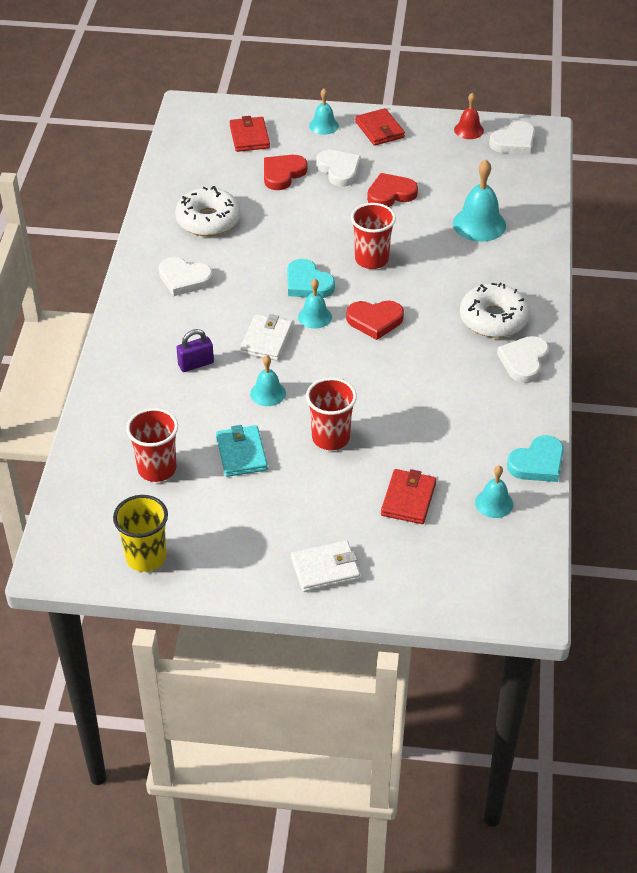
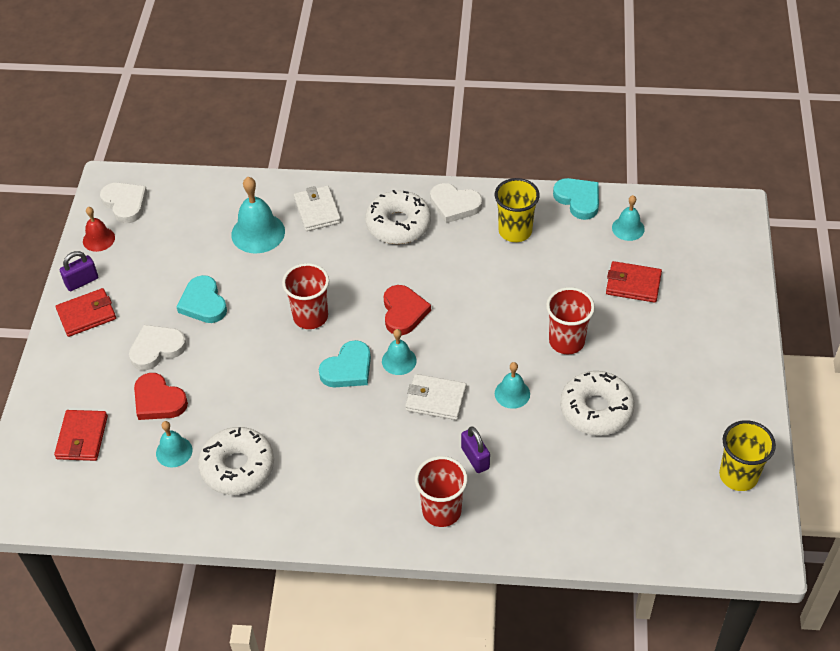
camera: 90 degrees left, 5 degrees up
(157, 469) = (626, 478): red cup -> red cup (441, 511)
(184, 279) = (340, 481): white heart -> none
(241, 453) = (596, 409): turquoise wallet -> white donut
(249, 137) = (82, 437): red wallet -> red wallet turned 75 degrees counterclockwise
(323, 125) = (70, 366): turquoise bell -> turquoise bell (174, 451)
(325, 569) = (723, 339): white wallet -> white wallet (317, 210)
(390, 194) = (203, 303): red heart -> turquoise heart
(418, 124) = (82, 281): none -> purple padlock
(486, 407) = (515, 231): none -> yellow cup

